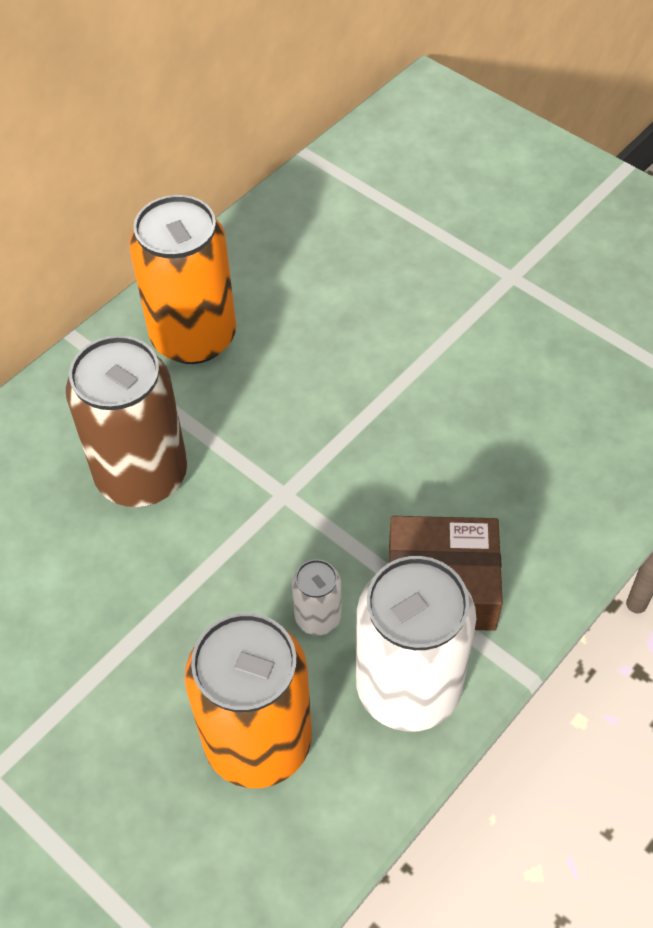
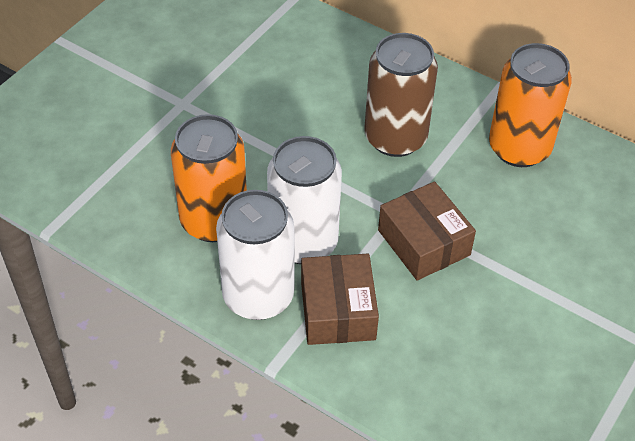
camera: 80 degrees right, 5 degrees down
(318, 617) = (303, 242): white can -> white can, size x2.18
(337, 469) = (424, 242): none -> brown box

